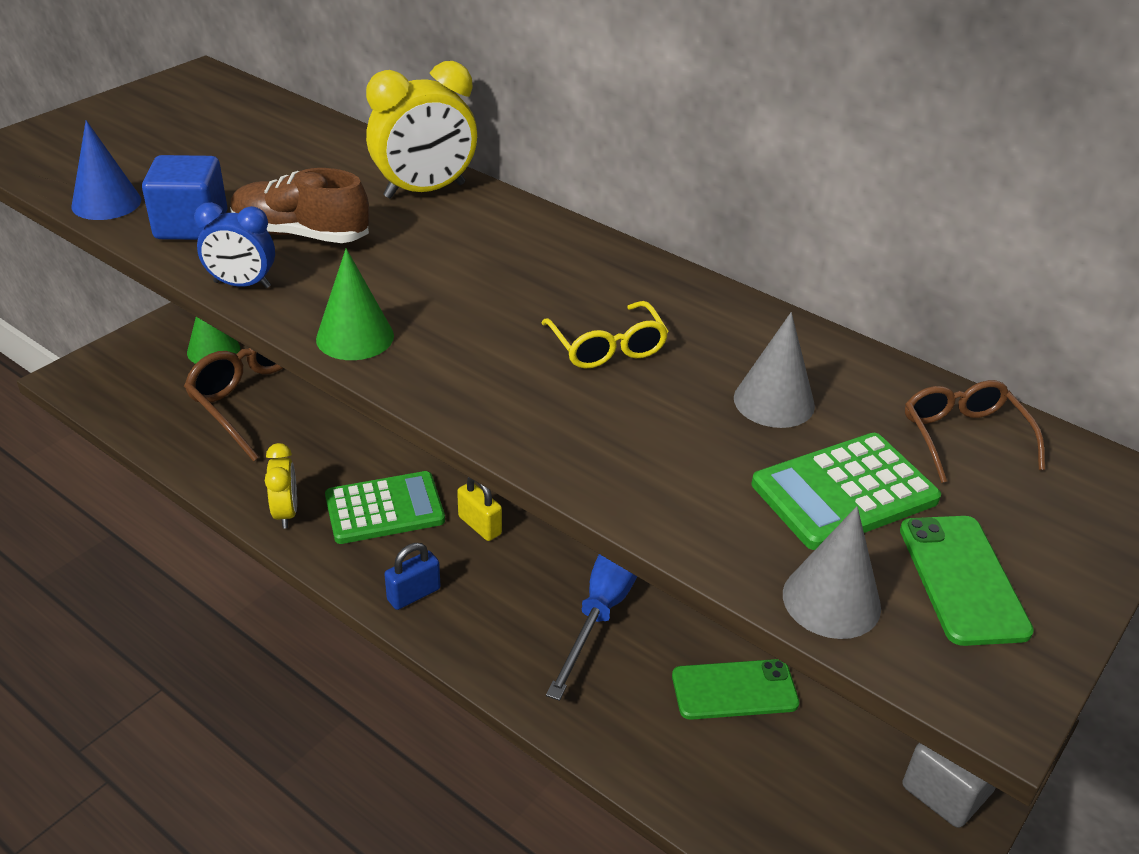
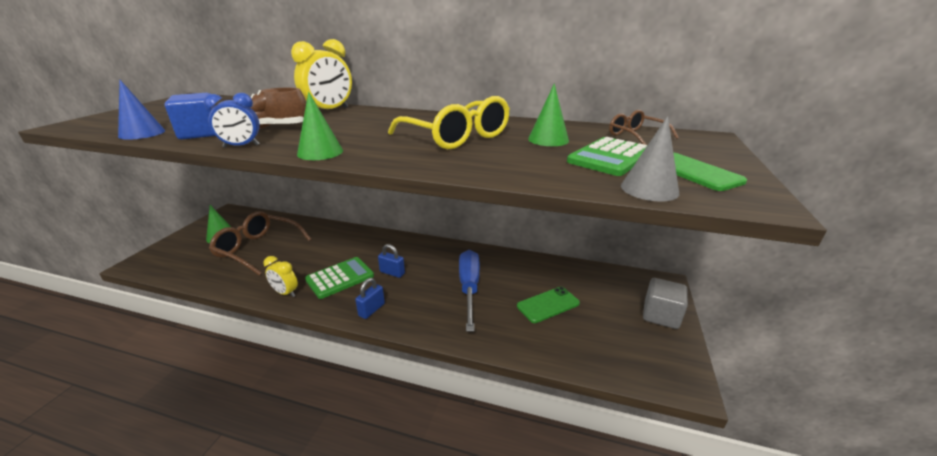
camera: 20 degrees left, 10 degrees down
(286, 513) = (285, 293): yellow clock -> yellow clock turned 150 degrees clockwise
(480, 525) = (392, 272): yellow padlock -> blue padlock
(607, 347) = (456, 137): yellow glasses -> yellow glasses, size x1.81
(774, 401) = (548, 139): grey cone -> green cone

